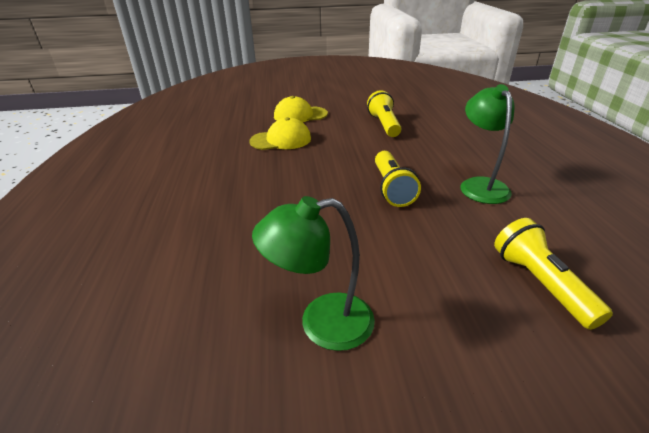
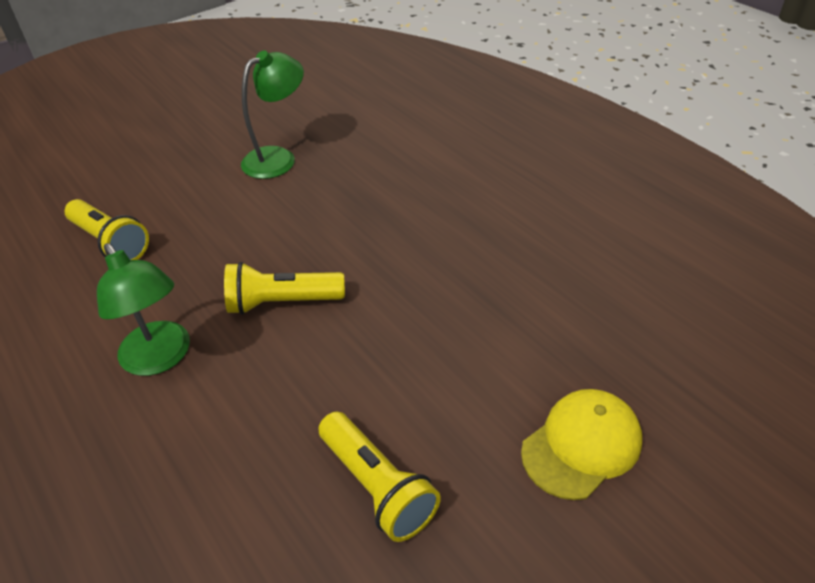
camera: 150 degrees right, 10 degrees up
(281, 140) = (522, 340): yellow cap -> none
(392, 188) = (282, 302): yellow flashlight -> yellow flashlight turned 60 degrees counterclockwise

